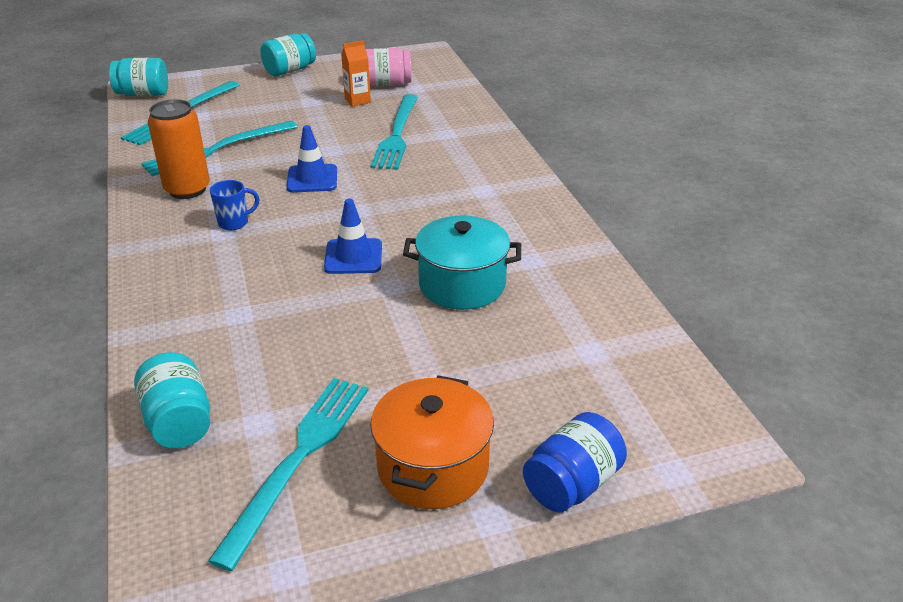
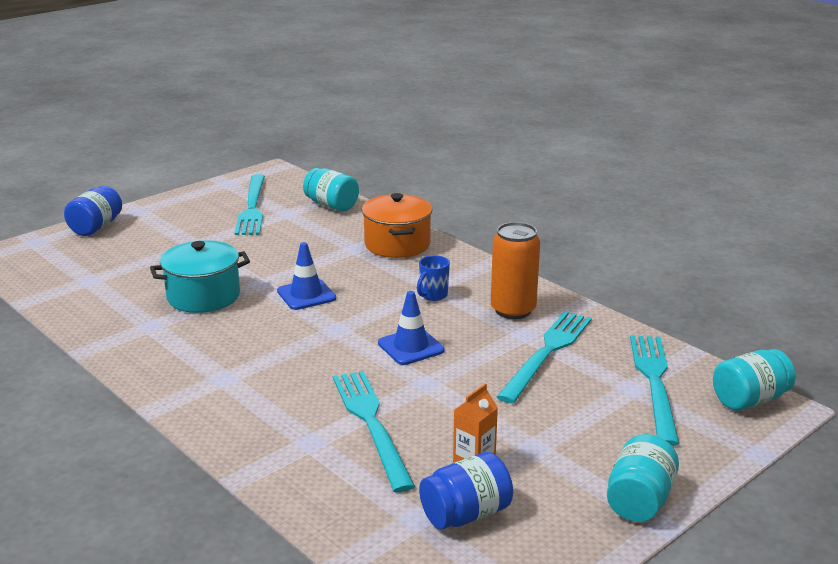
camera: 155 degrees right, 10 degrees down
(387, 84) = (466, 514): pink jar -> blue jar
(433, 467) = (177, 218): orange pot -> orange pot (397, 244)

